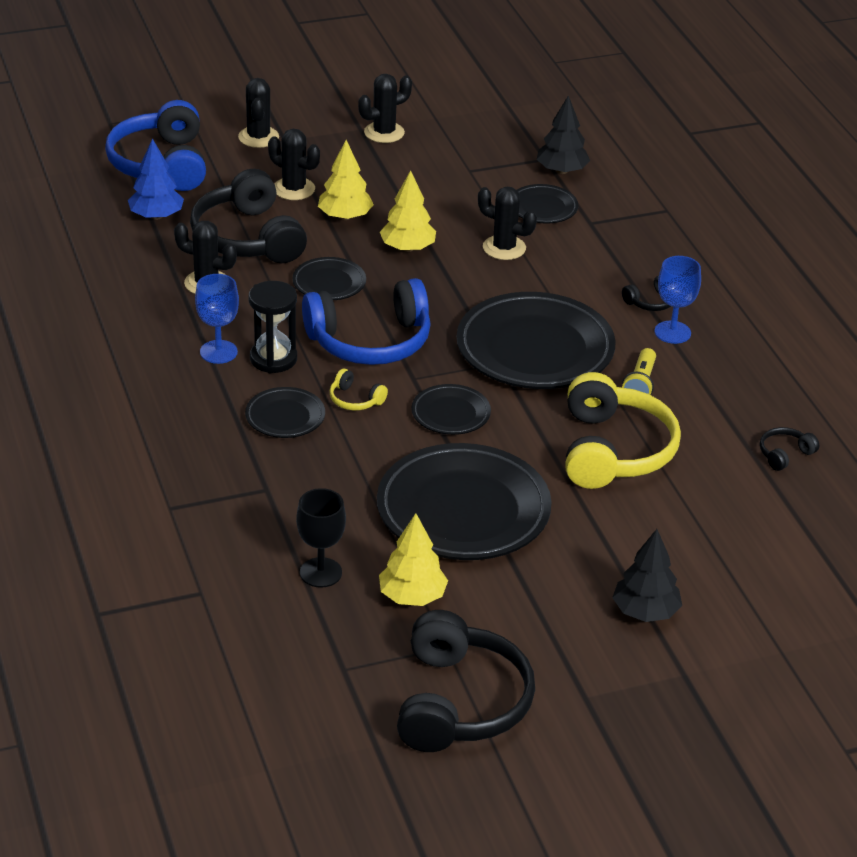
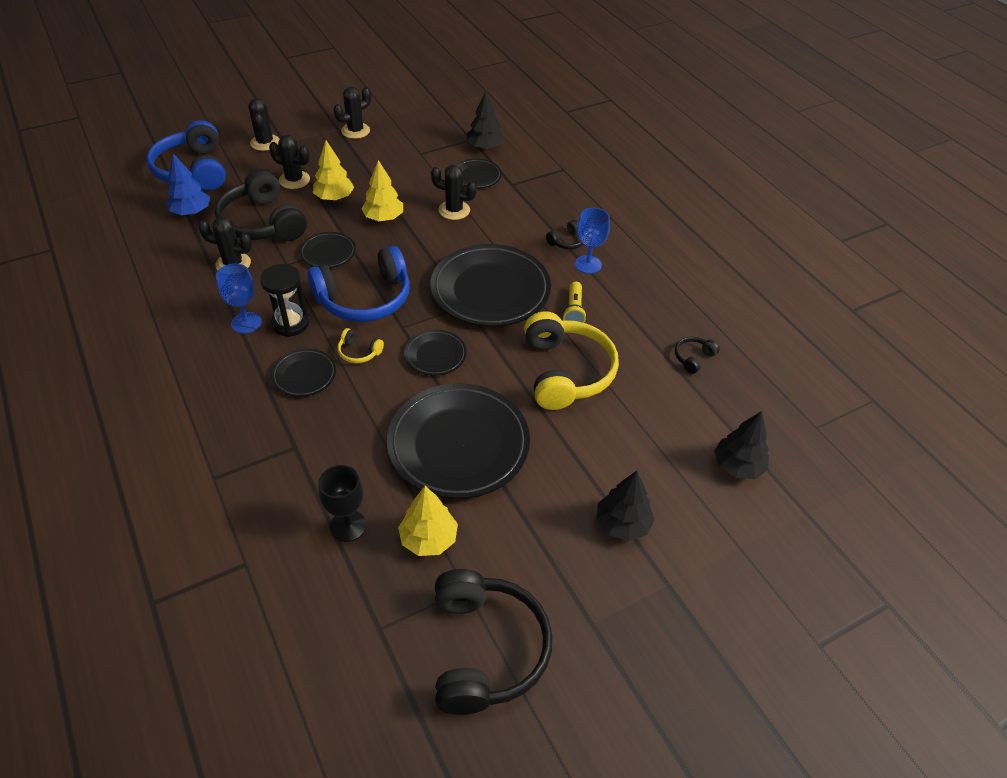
camera: 10 degrees left, 10 degrees up
(805, 574) = (737, 466): none -> black tree

